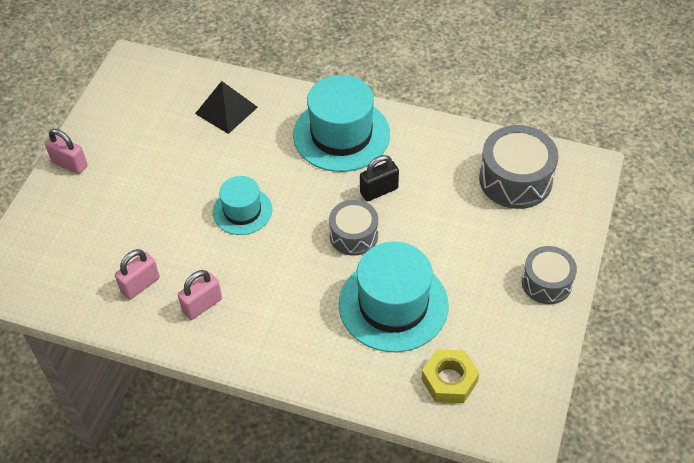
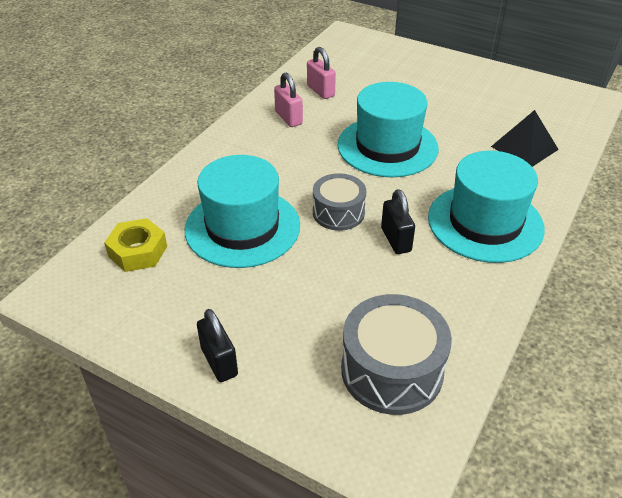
camera: 100 degrees right, 10 degrees down
(70, 164) = (458, 65): pink padlock -> none
(242, 211) = (387, 146): turquoise hat -> turquoise hat, size x1.72
(546, 282) = (219, 362): grey drum -> black padlock

